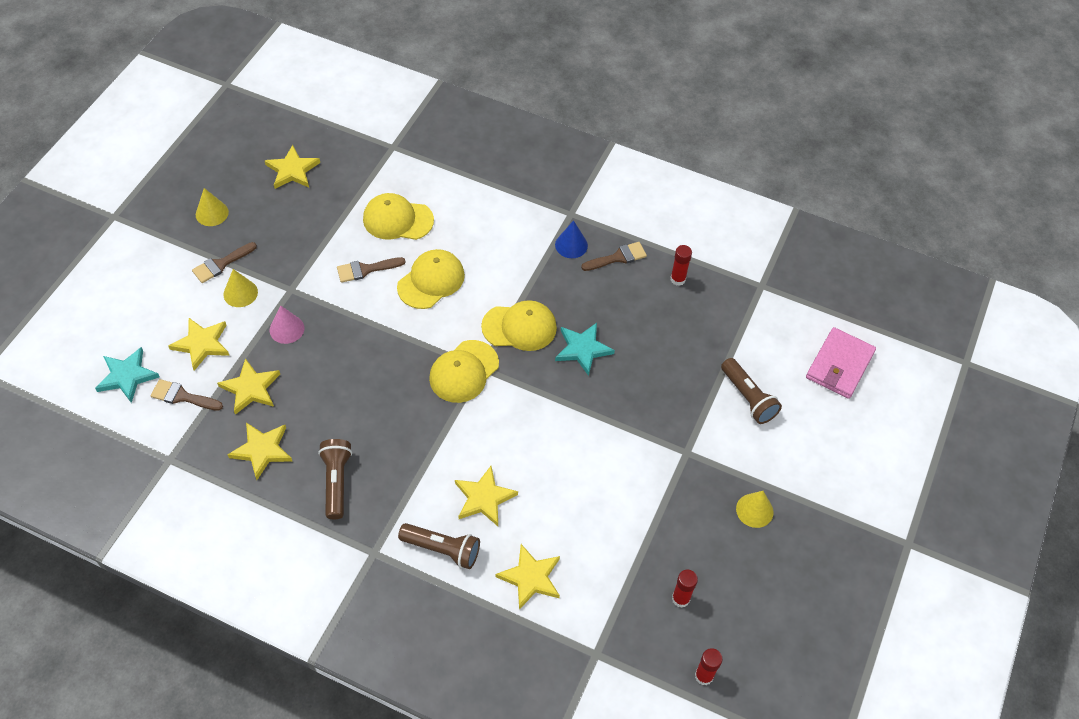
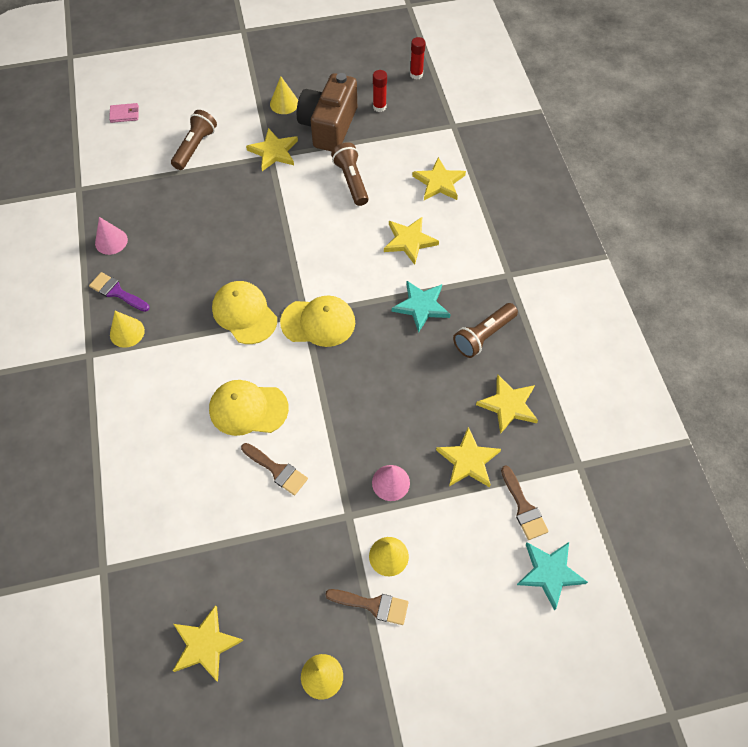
camera: 125 degrees left, 5 degrees up
(202, 344) = (465, 539): yellow star -> yellow star (274, 152)
(397, 220) = (198, 489): yellow cap -> none
(442, 549) = (467, 239): brown flashlight -> brown flashlight (351, 180)
(571, 245) = (127, 332): blue cone -> yellow cone
(582, 349) = (231, 261): turquoise star -> turquoise star (421, 306)
(618, 257) = (117, 292): brown brush -> purple brush
(678, 279) = (111, 241): red glue stick -> pink cone
(688, 530) = (329, 126): none -> brown camera
(839, 365) = (124, 114): pink wallet -> pink wallet, size x0.50

